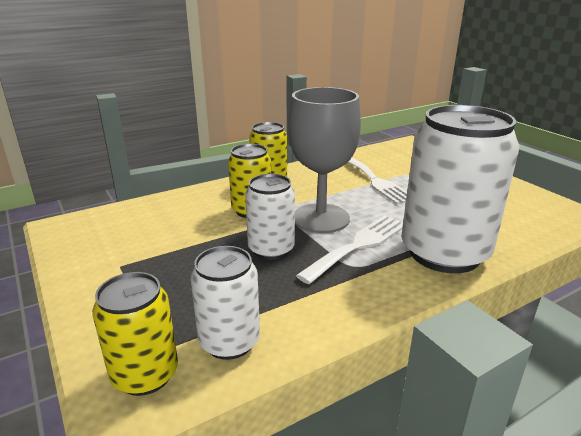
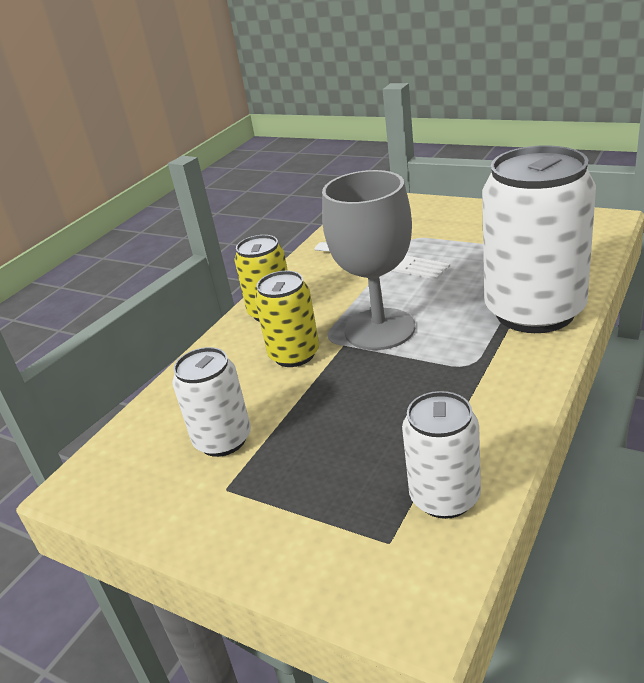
camera: 25 degrees left, 5 degrees up
(145, 374) = (405, 572): yellow can -> none
(271, 249) = (370, 387): white can -> white can (223, 440)
(359, 245) = (450, 340): white fork -> none

